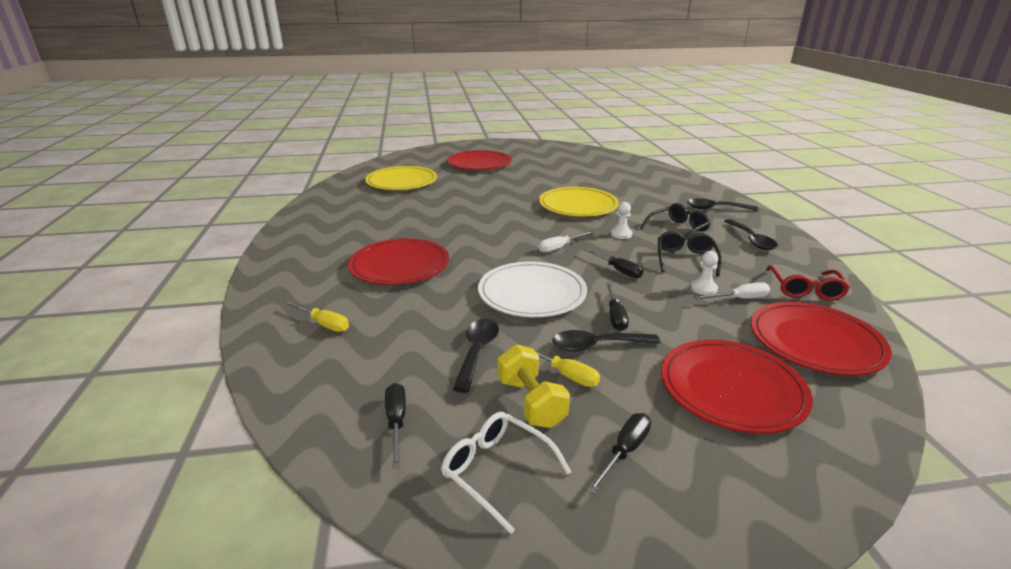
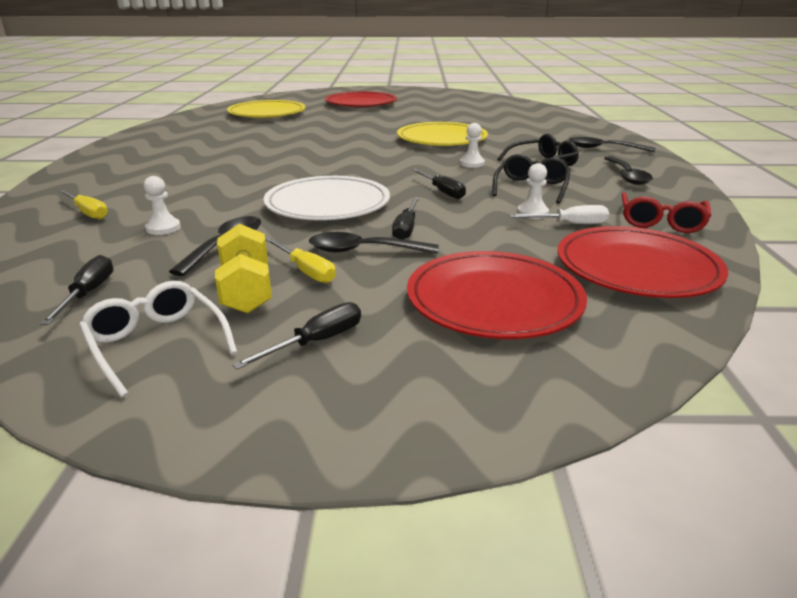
camera: 10 degrees right, 0 degrees up
(400, 266) = (206, 175): red plate -> none
(407, 336) = (163, 228): none -> white pawn
(559, 247) = (391, 170): white screwdriver -> none

